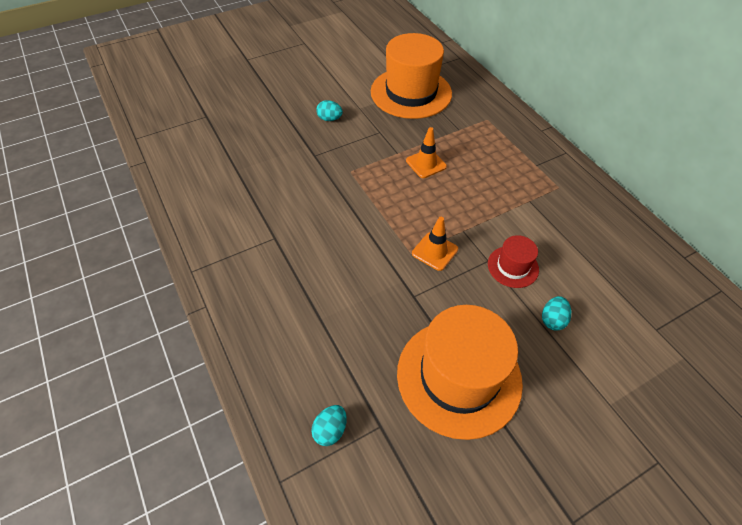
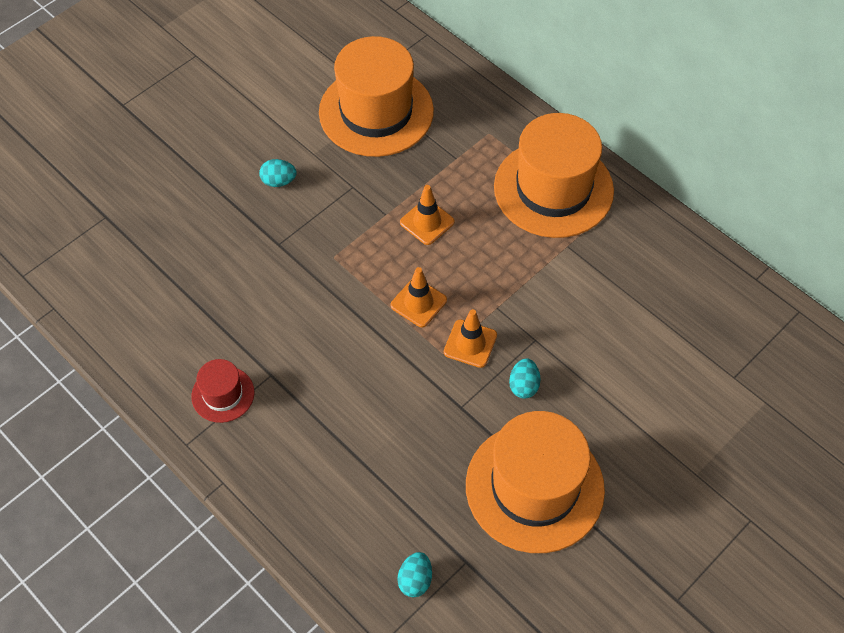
camera: 15 degrees left, 5 degrees up
(403, 214) = (418, 303): none -> orange traffic cone
(513, 266) = (565, 340): red hat -> red hat (223, 394)
(527, 162) = (553, 189): none -> orange hat
(552, 320) = (621, 395): turquoise egg -> turquoise egg (523, 386)

